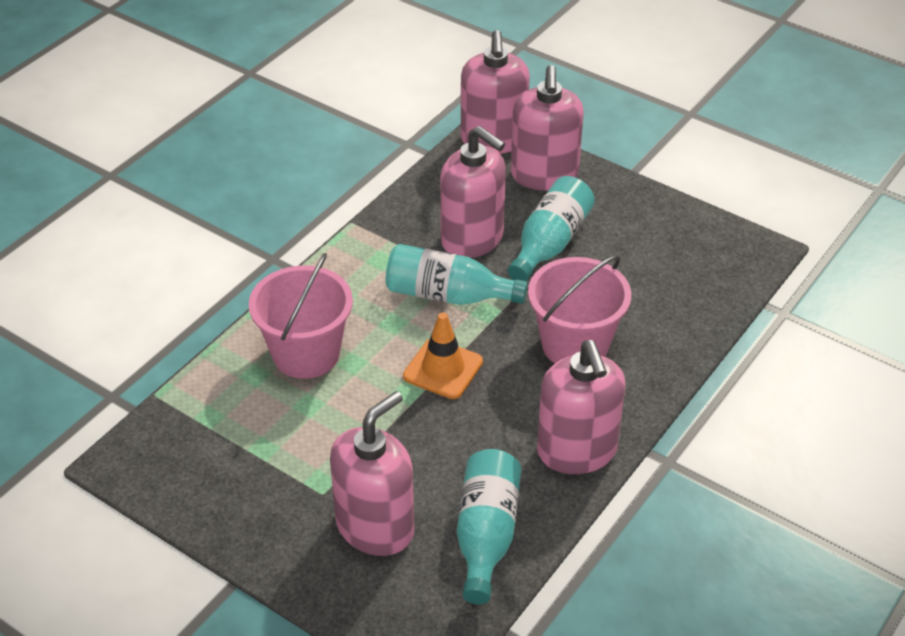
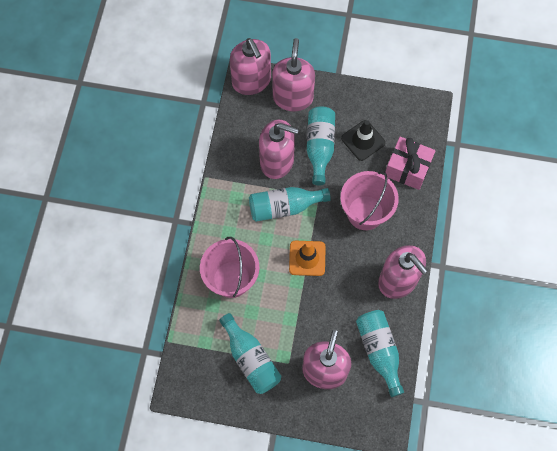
camera: 25 degrees left, 25 degrees up
(265, 465) = (251, 359): none -> turquoise bottle
(544, 175) = (293, 97): pink soap dispenser -> pink soap dispenser turned 150 degrees counterclockwise
(625, 257) = (363, 140): none -> black traffic cone
(679, 314) = (407, 169): none -> pink gift

